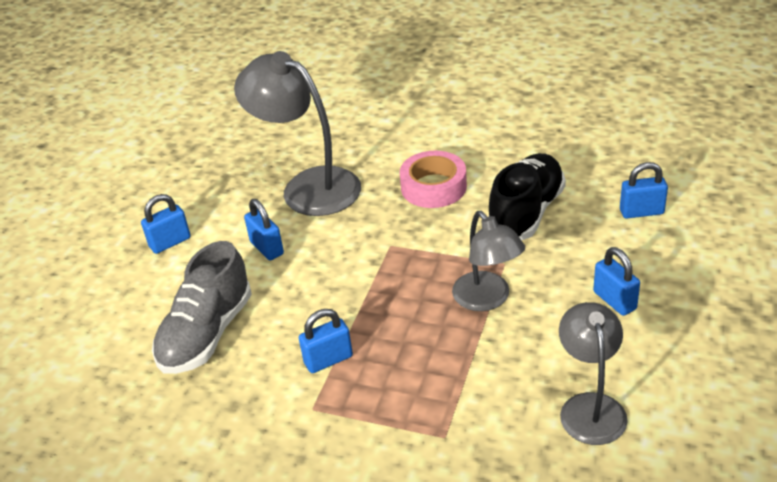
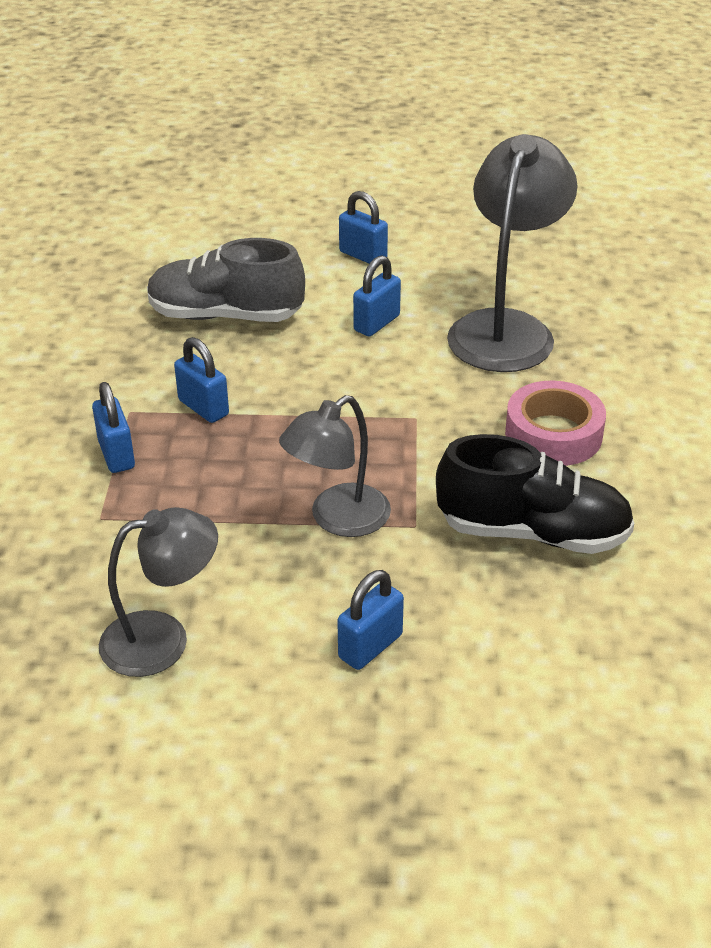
camera: 70 degrees right, 0 degrees up
(641, 212) = (589, 662): blue padlock -> blue padlock (116, 455)

